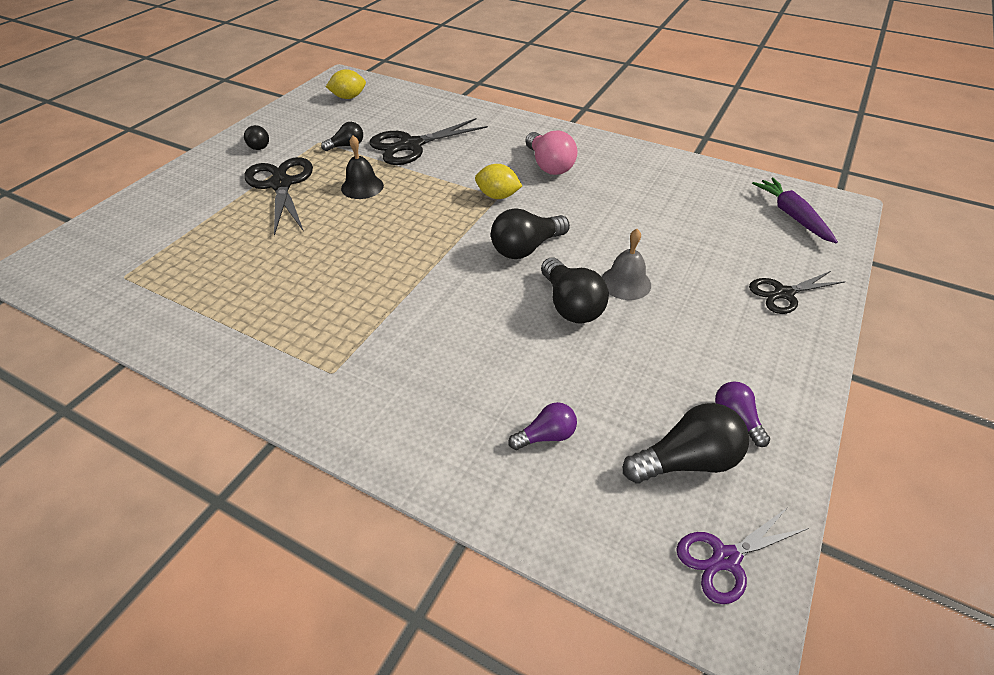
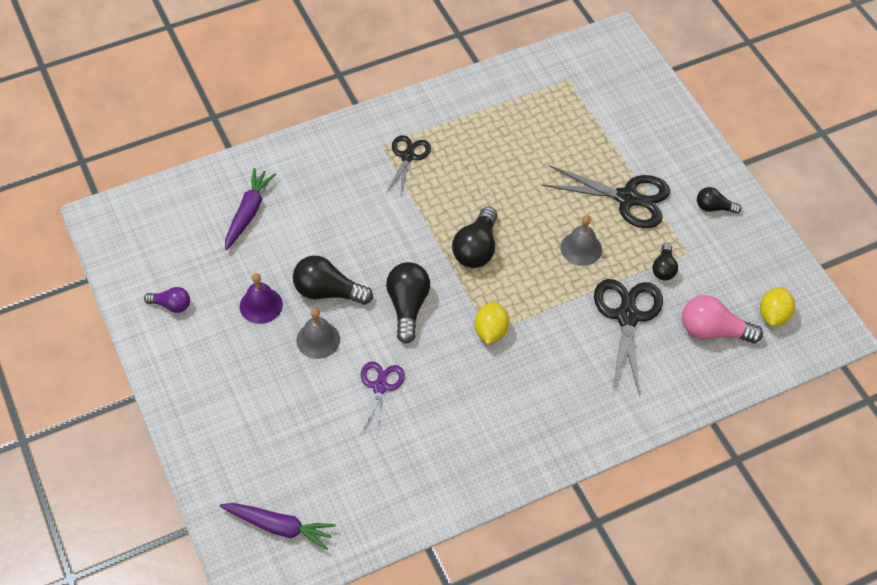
camera: 125 degrees right, 10 degrees up
(362, 187) = (581, 248): black bell -> grey bell
(497, 196) = (490, 331): yellow lemon -> yellow lemon turned 45 degrees counterclockwise
(546, 436) = (248, 212): purple light bulb -> purple carrot
(549, 165) = (506, 401): pink light bulb -> pink light bulb (713, 331)
(643, 343) = (261, 305): none -> purple bell
(686, 460) = (175, 261): black light bulb -> black light bulb (476, 249)
(725, 559) = (121, 234): purple scissors -> purple scissors (380, 386)
(783, 293) = (219, 427): black scissors -> black scissors (408, 156)

